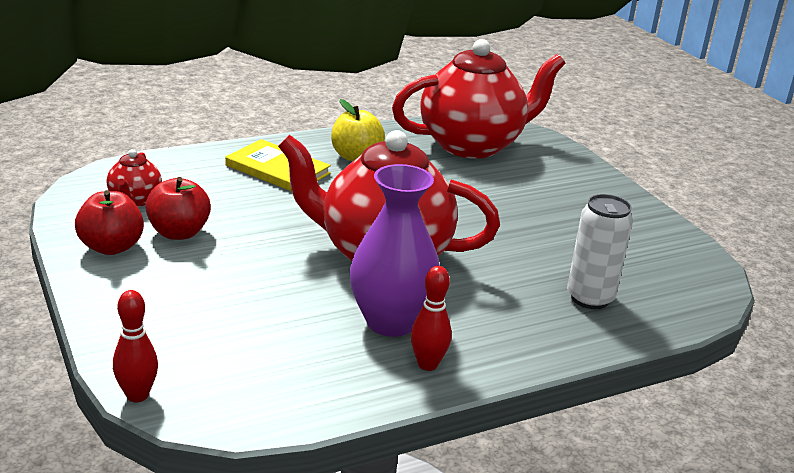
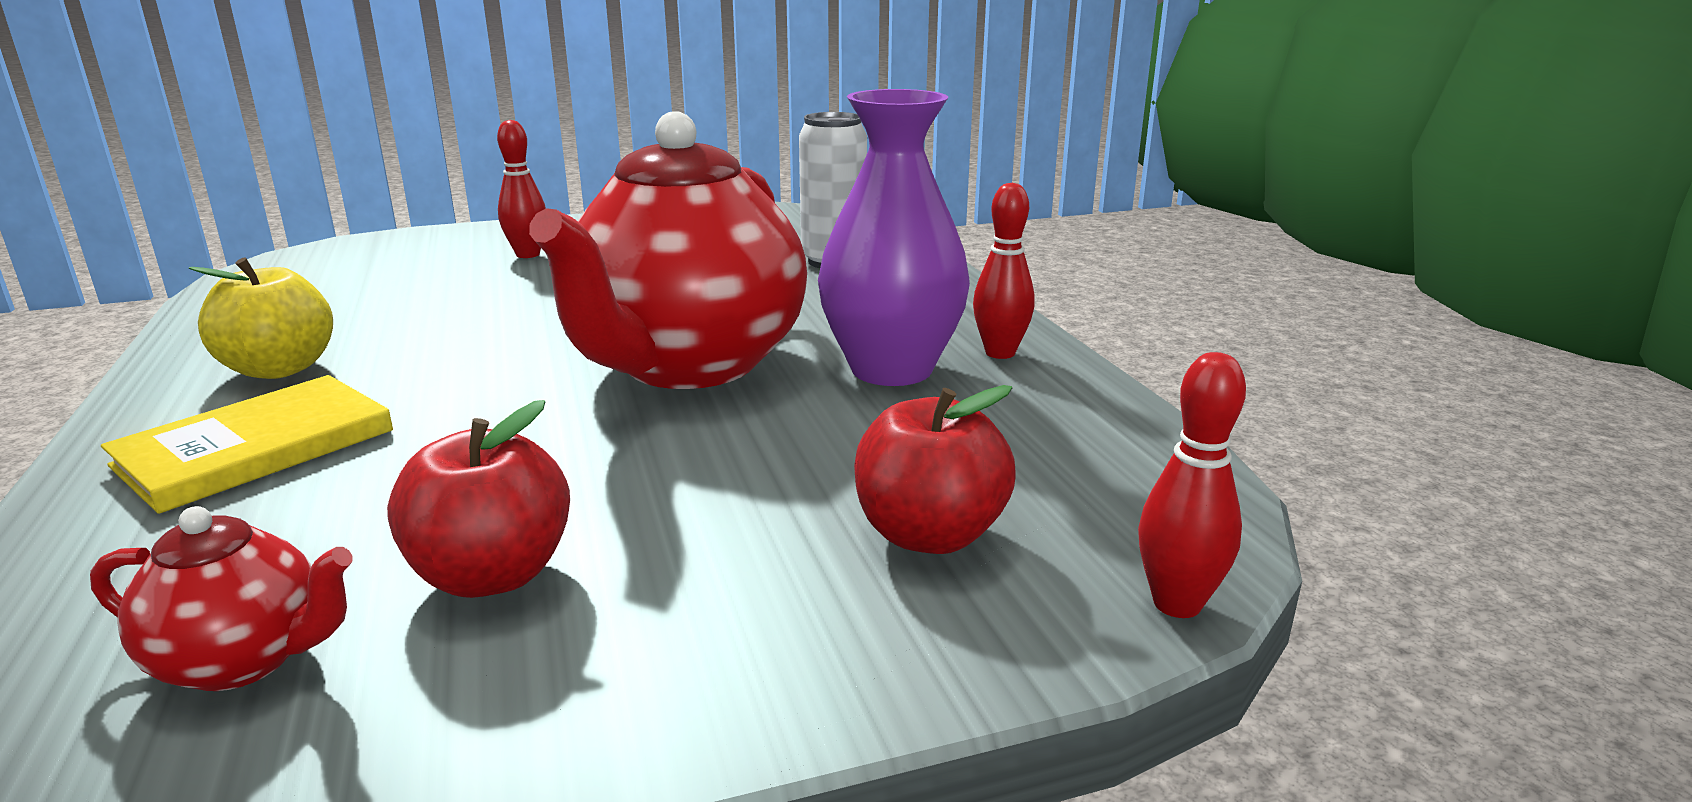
camera: 80 degrees left, 5 degrees down
(111, 247) = (517, 687): red apple -> red apple (929, 534)
(472, 145) = (336, 283): red teapot -> none
(546, 188) = (528, 254): none -> red bowling pin

